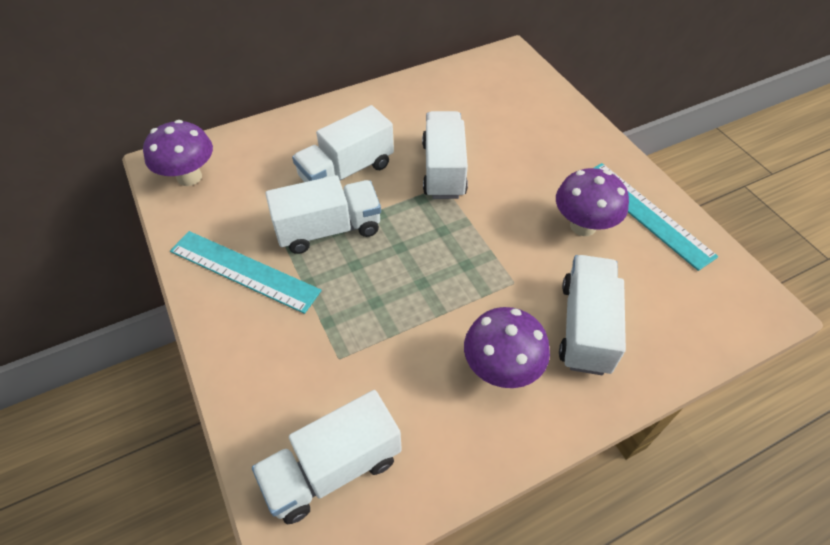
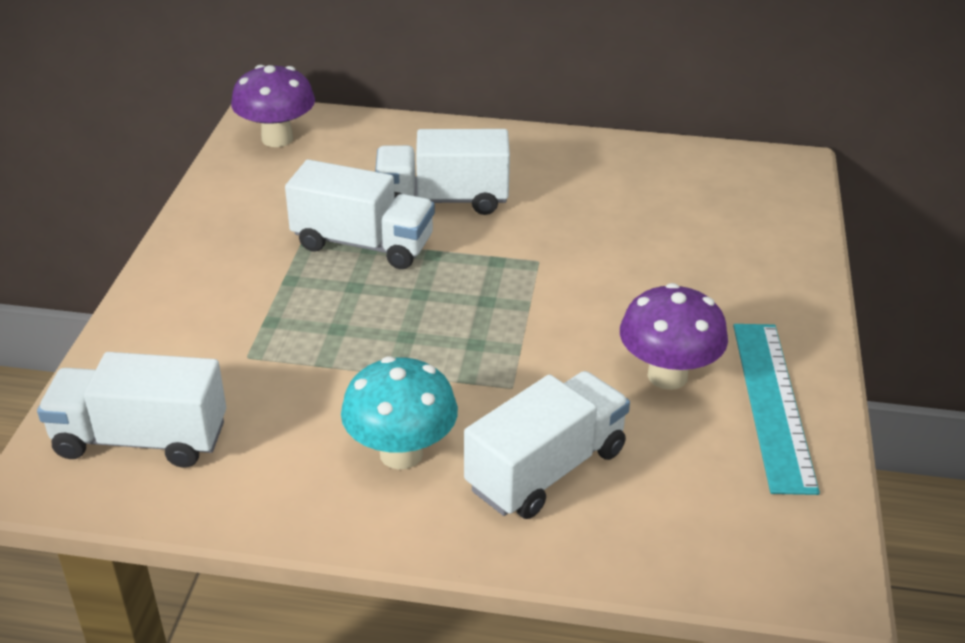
camera: 35 degrees right, 15 degrees down
(244, 271) = (240, 240): turquoise ruler -> none
(443, 170) = (557, 245): white truck -> none
(501, 368) = (401, 453): purple mushroom -> turquoise mushroom

